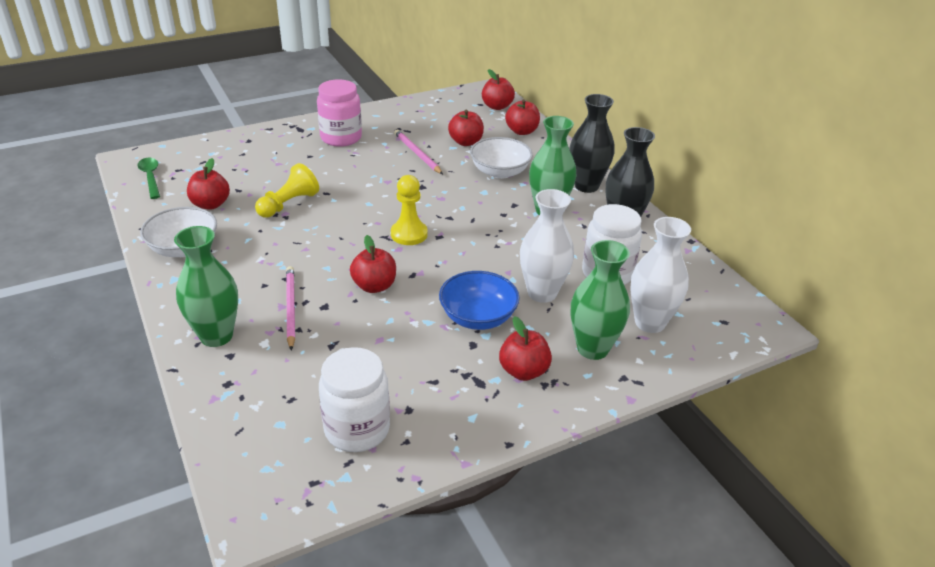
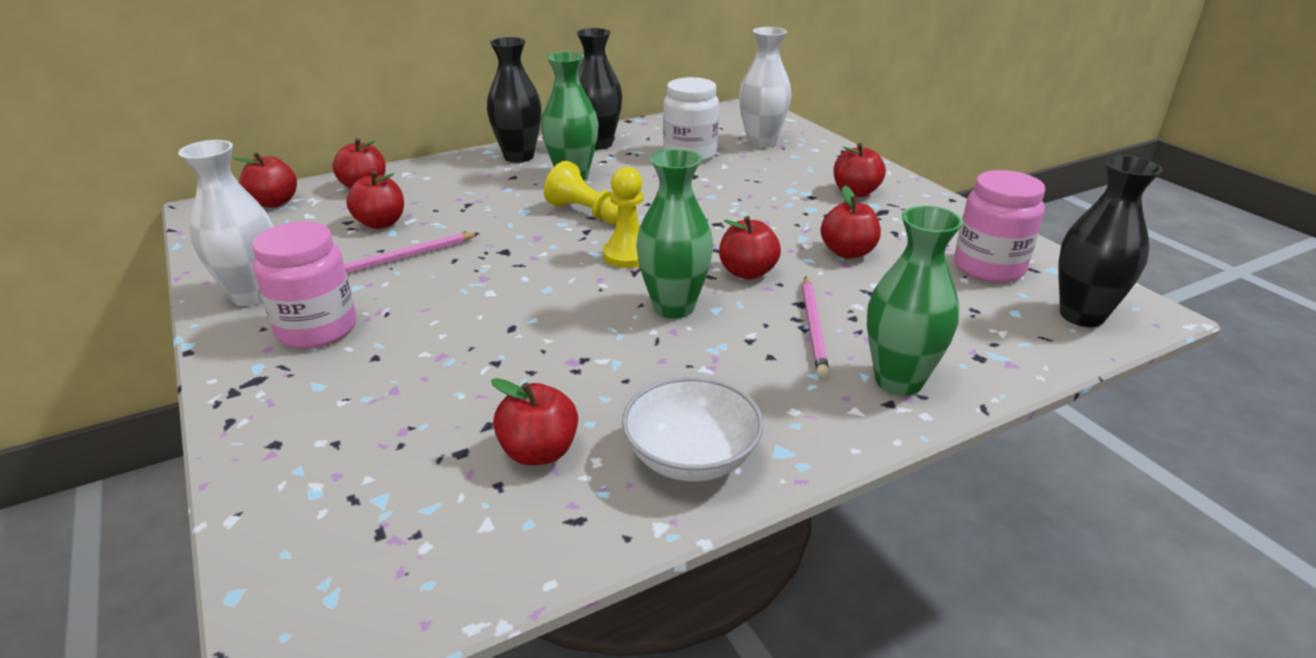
camera: 90 degrees left, 5 degrees down
(151, 177) = (406, 575): green spoon -> none
(262, 467) = (1082, 315): none -> black vase
(288, 204) = (544, 361): yellow pawn -> yellow pawn (586, 213)
(290, 308) = (813, 328): pink pencil -> pink pencil turned 75 degrees counterclockwise
(357, 429) = (989, 267): white jar -> pink jar
(398, 343) = (847, 252): none -> red apple
(478, 317) = (784, 212): blue bowl -> none
(500, 172) = (474, 201): white bowl -> none
(542, 293) = (731, 183): white vase -> white vase (252, 295)
(592, 348) = (808, 165): green vase -> green vase (673, 307)

